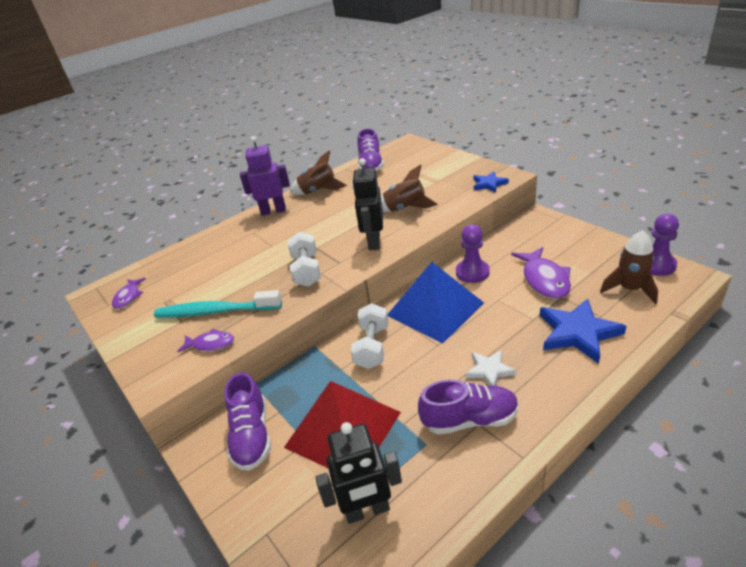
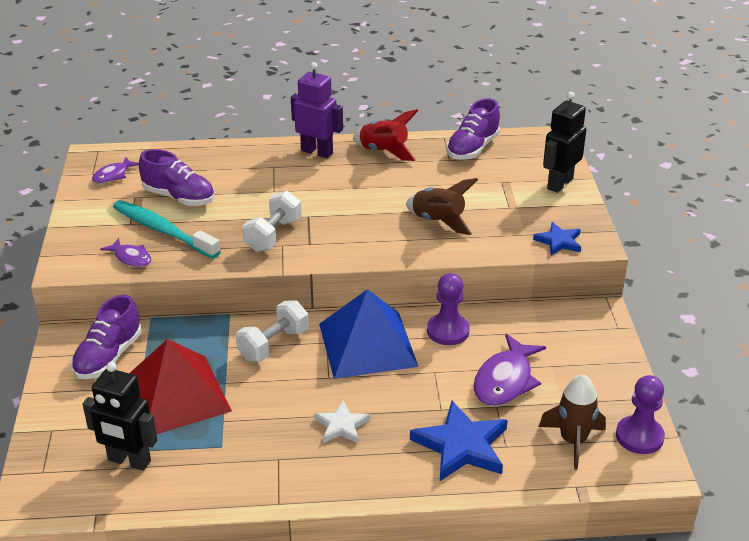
camera: 30 degrees right, 0 degrees up
(318, 191) = (384, 151): brown rocket -> red rocket
(373, 242) = (363, 241): black robot -> black robot (559, 183)
(470, 420) = (275, 451): purple shoe -> purple shoe (179, 197)

